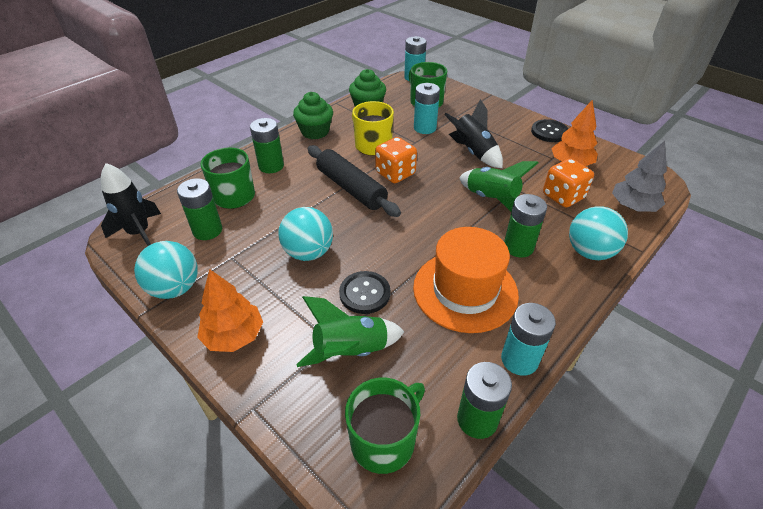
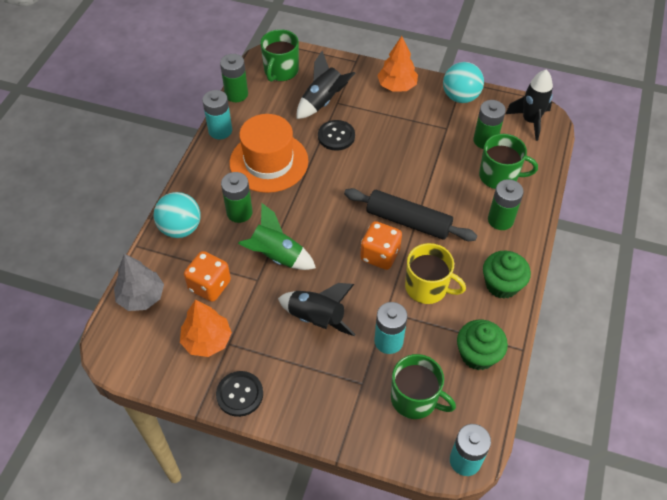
camera: 155 degrees right, 10 degrees up
(308, 252) = (396, 150): turquoise ball -> none
(351, 351) = (323, 101): green rocket -> black rocket

